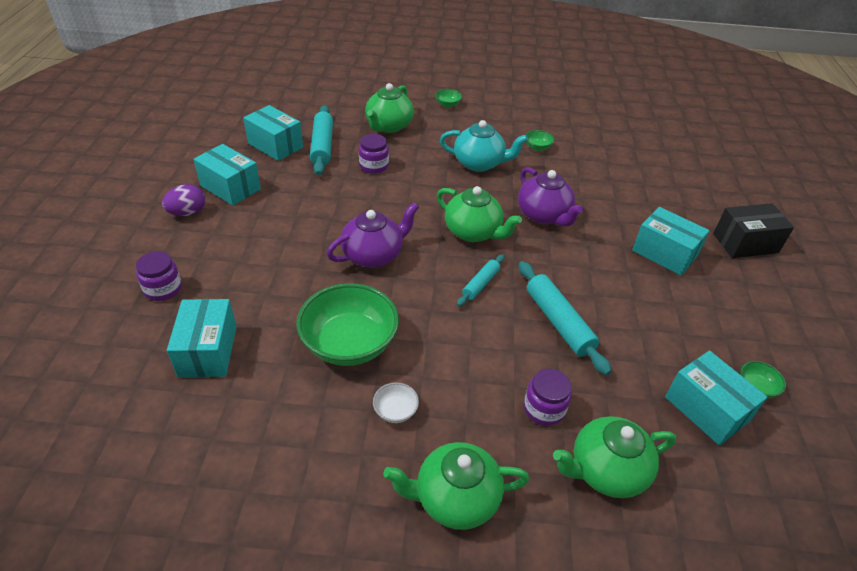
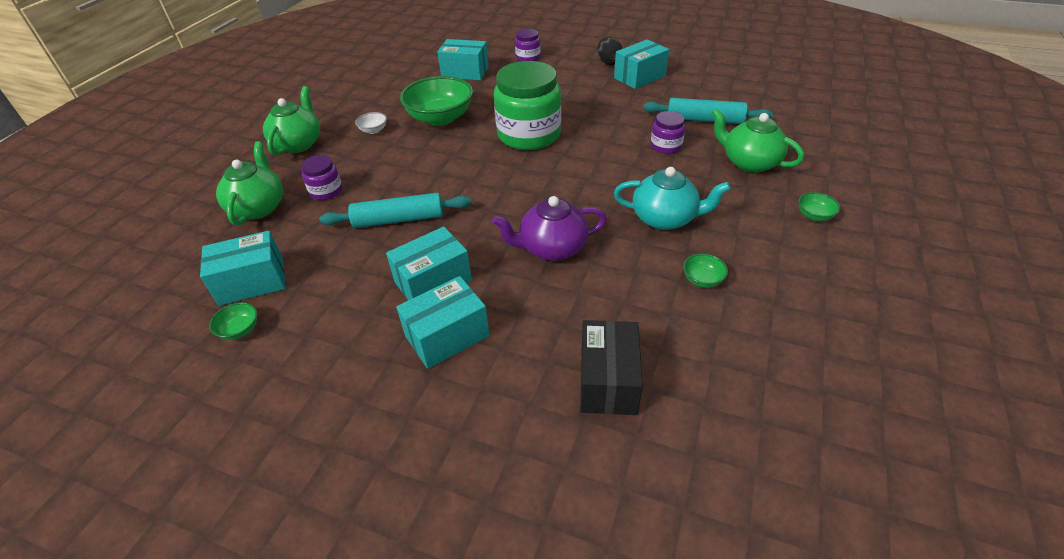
camera: 110 degrees right, 0 degrees up
(187, 213) = (608, 62): purple egg -> black egg
(275, 145) = (706, 96): turquoise box -> turquoise box (433, 281)
(373, 255) = (529, 135): purple teapot -> green jar
(473, 232) = (540, 192): green teapot -> none
(479, 163) = (665, 218): turquoise teapot -> turquoise teapot turned 105 degrees counterclockwise
(480, 284) = (467, 184): turquoise rolling pin -> none
(745, 243) = (425, 445): black box -> black box (608, 381)

